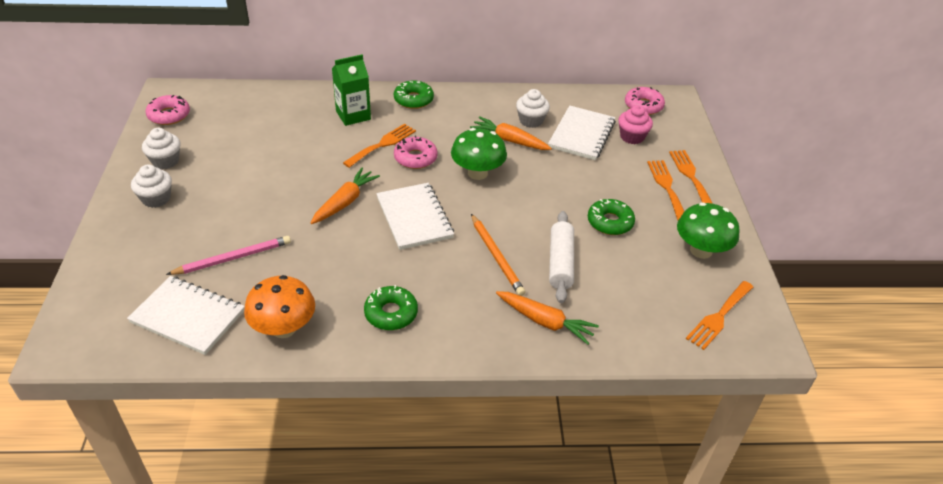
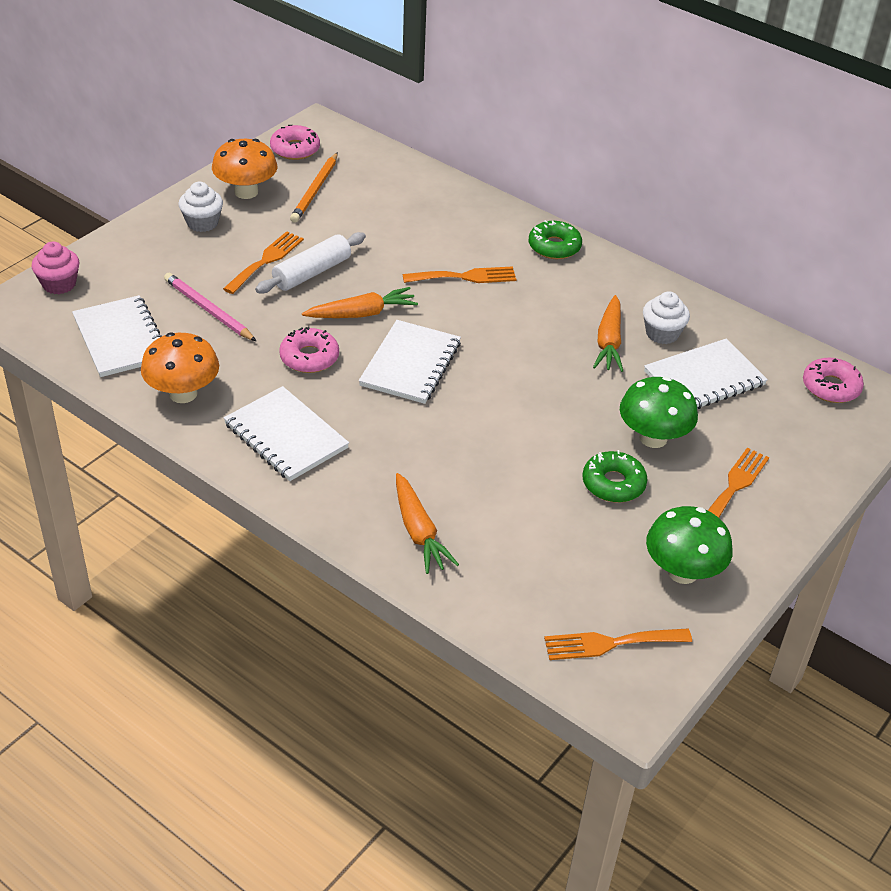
camera: 40 degrees right, 0 degrees up
(165, 161) = (246, 192): white cupcake -> orange mushroom
(233, 258) = (208, 310): pink pencil -> pink pencil turned 150 degrees counterclockwise
(353, 115) = (470, 232): green carton -> none
(391, 313) = (285, 436): green donut -> white notebook
(415, 158) = (482, 307): pink donut -> pink donut (309, 357)
(477, 173) = (529, 356): green mushroom -> green mushroom (653, 438)
(496, 256) = (447, 446): orange pencil -> orange pencil (315, 190)
(509, 140) = (609, 342): orange carrot -> orange carrot turned 150 degrees counterclockwise
(560, 263) = (505, 490): white rolling pin -> white rolling pin (312, 273)
(632, 137) = (765, 413): pink cupcake -> pink cupcake (59, 284)
(690, 176) = (782, 492): orange fork -> orange fork (266, 260)

